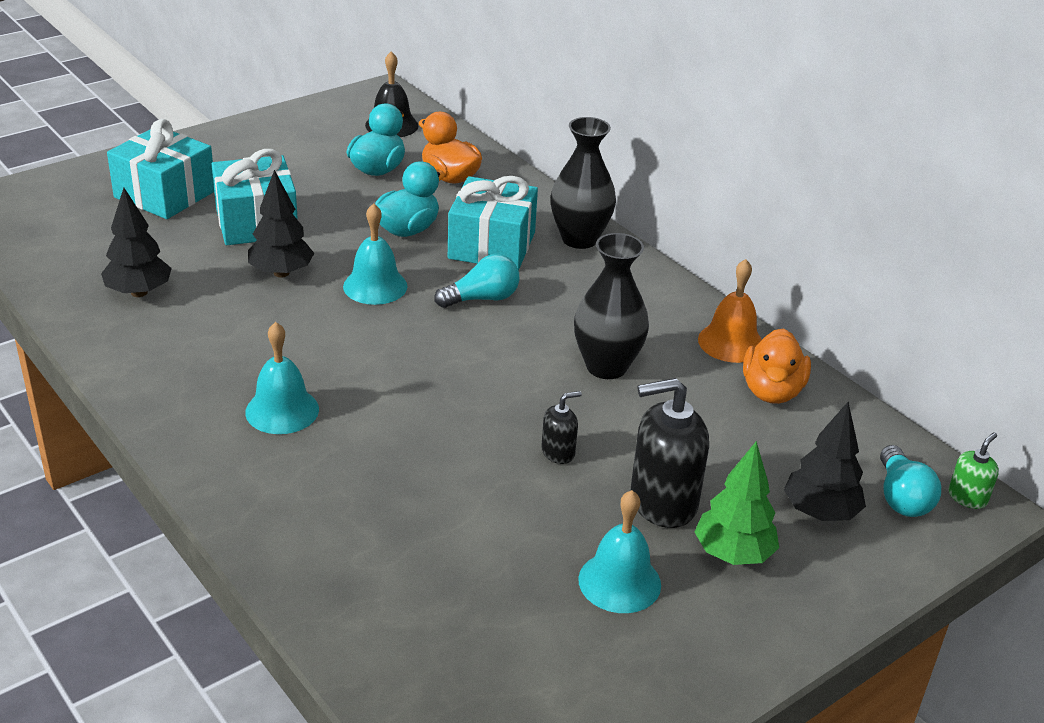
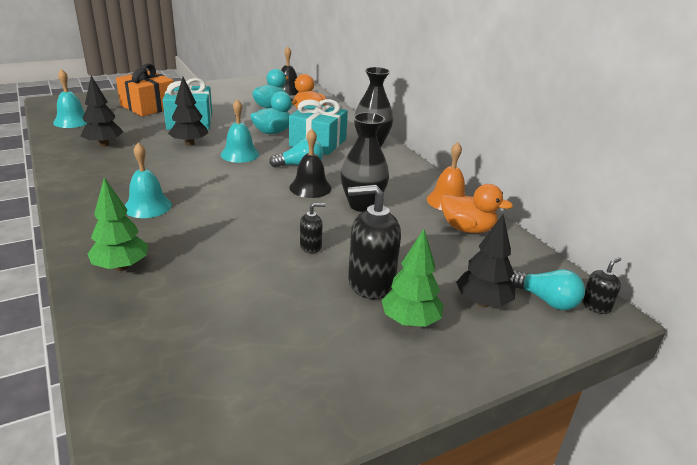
camera: 10 degrees right, 5 degrees down
(165, 194) = (148, 107): turquoise gift -> orange gift
(303, 523) = (121, 267): none -> green tree
(515, 342) = (310, 187): none -> black bell
(619, 582) = (319, 329): turquoise bell -> turquoise bell (72, 121)
(772, 391) = (467, 229): orange duck -> orange duck turned 90 degrees counterclockwise
(901, 497) = (545, 300): turquoise light bulb -> turquoise light bulb turned 60 degrees counterclockwise
(967, 497) = (596, 306): green soap dispenser -> black soap dispenser

